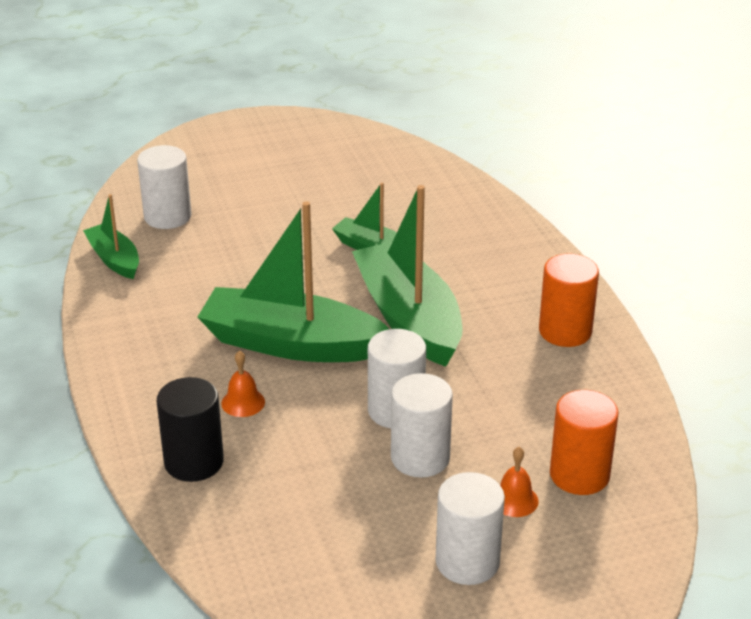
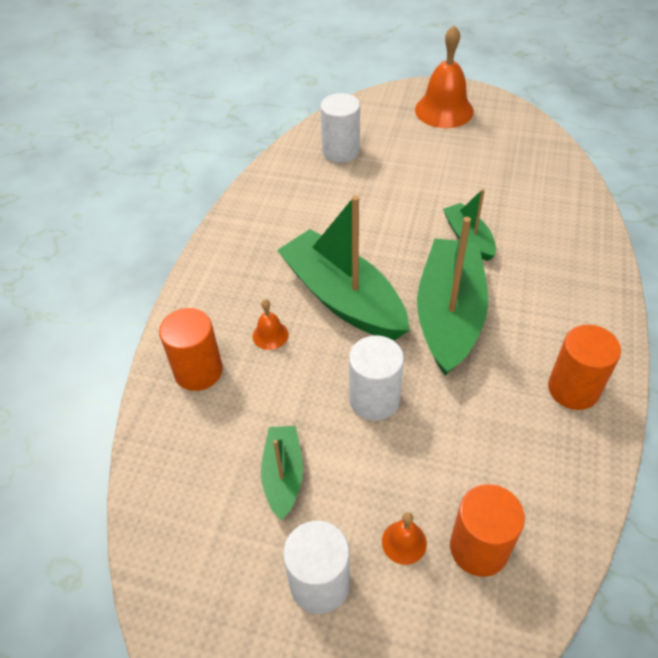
camera: 35 degrees right, 15 degrees up
(114, 259) = (279, 173): green boat -> green boat (283, 475)
(194, 462) = (198, 371): black cylinder -> orange cylinder
(249, 144) = (444, 110): none -> orange bell
(420, 458) = (359, 455): white cylinder -> none

